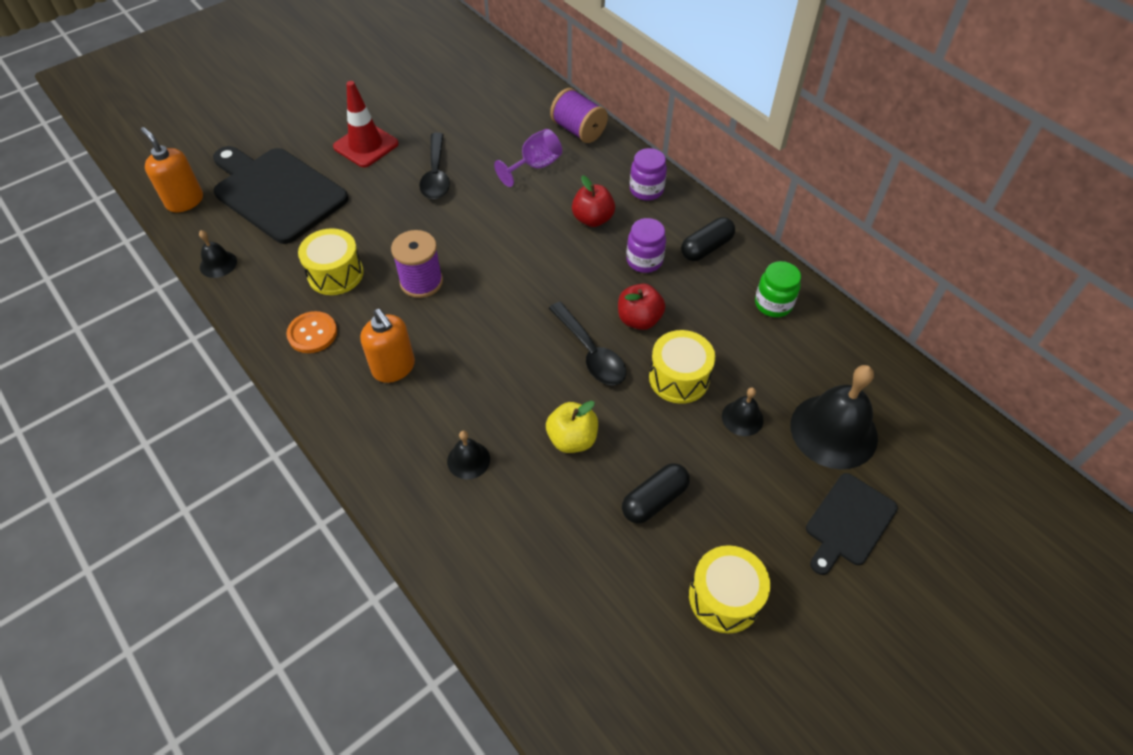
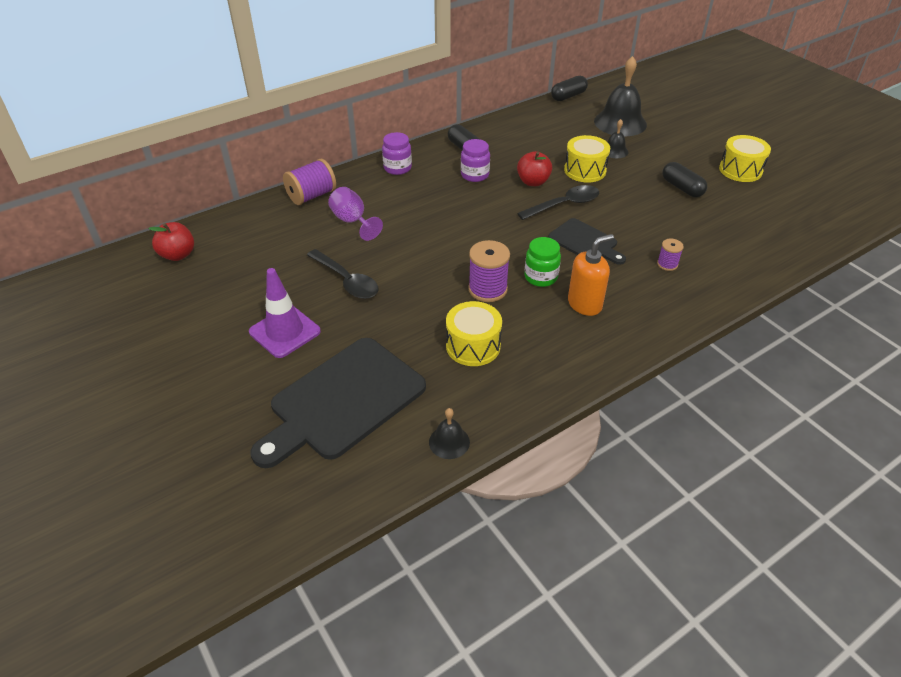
camera: 85 degrees left, 10 degrees down
(185, 201) = (336, 489): orange soap dispenser -> none
(312, 333) = (547, 357): orange button -> none
(366, 145) = (285, 332): red traffic cone -> purple traffic cone
(436, 174) = (347, 281): black spoon -> black spoon turned 45 degrees clockwise
(468, 460) = (667, 264): black bell -> purple spool
(572, 439) = (641, 217): yellow apple -> none
(592, 219) = (426, 195): red apple -> red apple (178, 255)
(773, 304) = (520, 129): green jar -> green jar (540, 277)
(848, 522) = (681, 127): black cutting board -> black cutting board (585, 242)
(898, 363) = (568, 96): none -> black capsule

